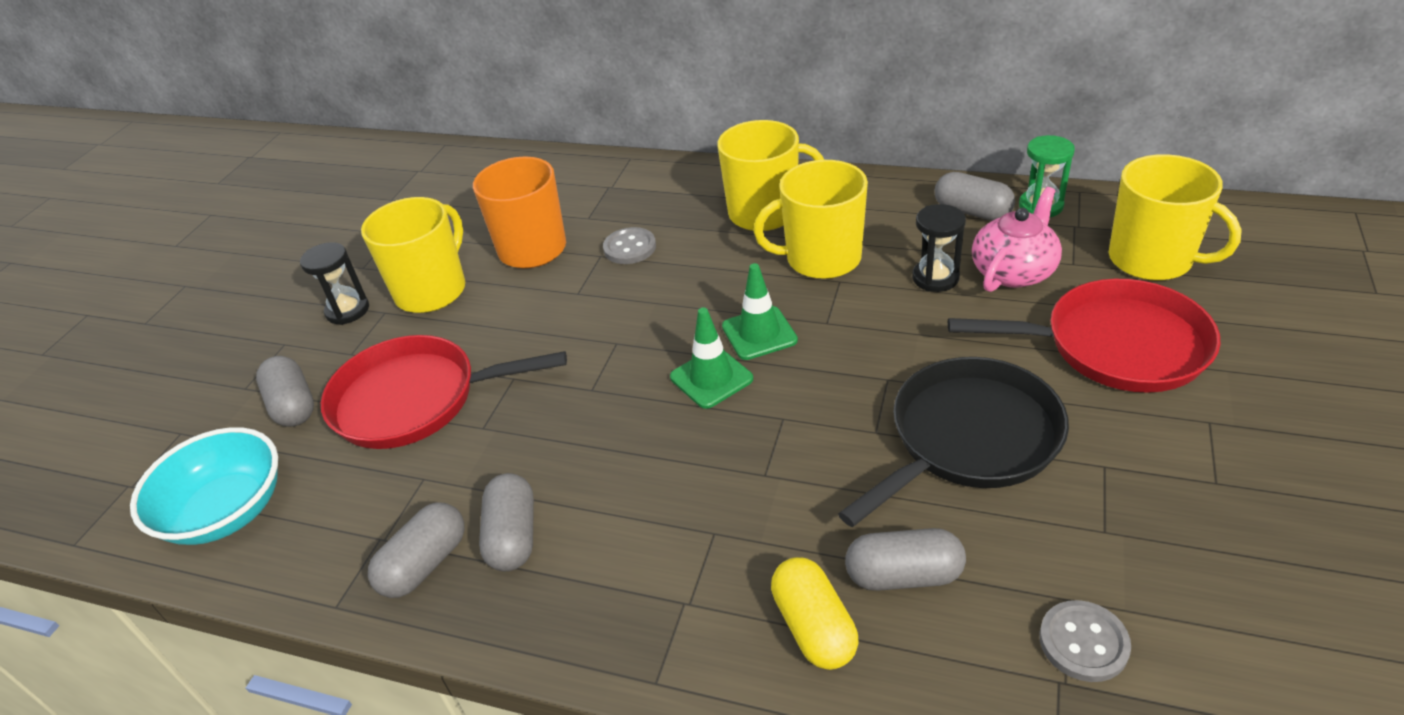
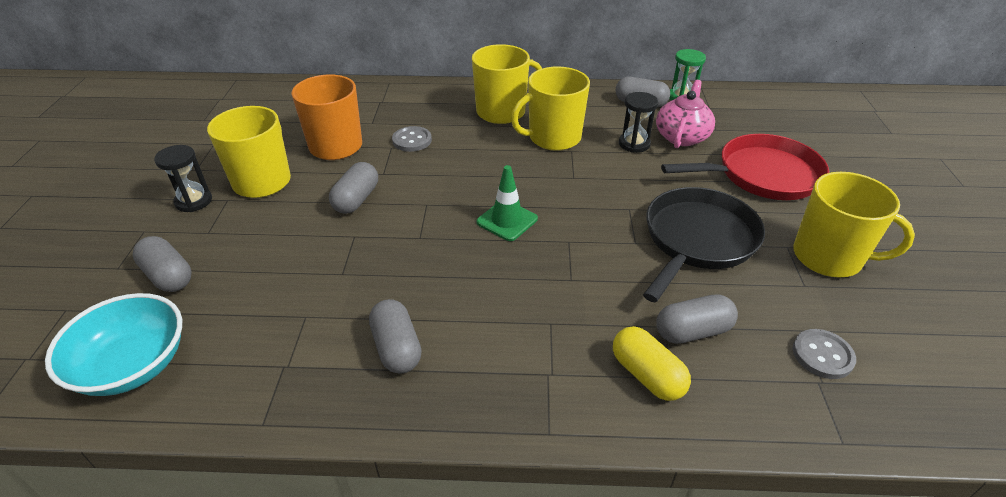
camera: 20 degrees left, 0 degrees up
(415, 399) = (277, 260): red pan -> none
(425, 564) = (330, 379): grey capsule -> grey capsule (356, 199)
(759, 333) = (529, 188): green traffic cone -> none
(1152, 260) = (761, 124): yellow mug -> yellow mug (829, 257)

